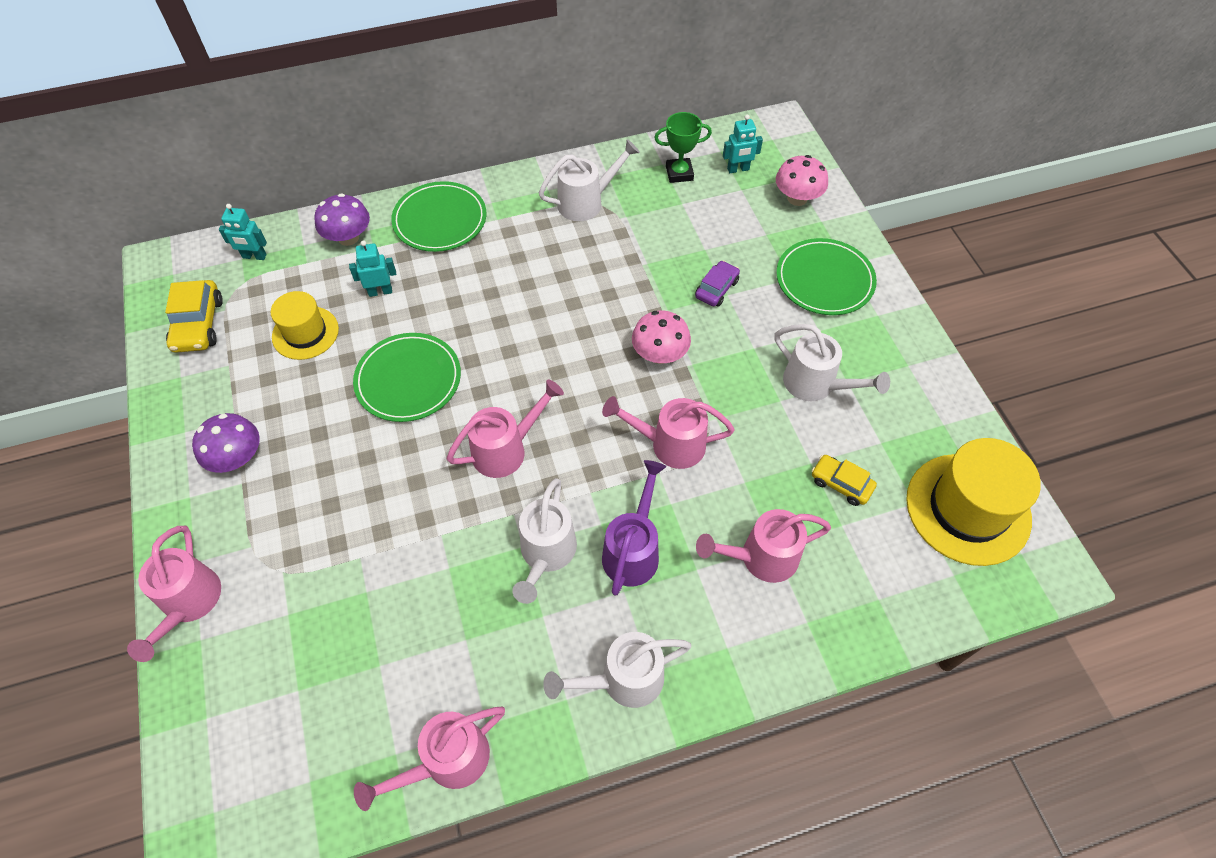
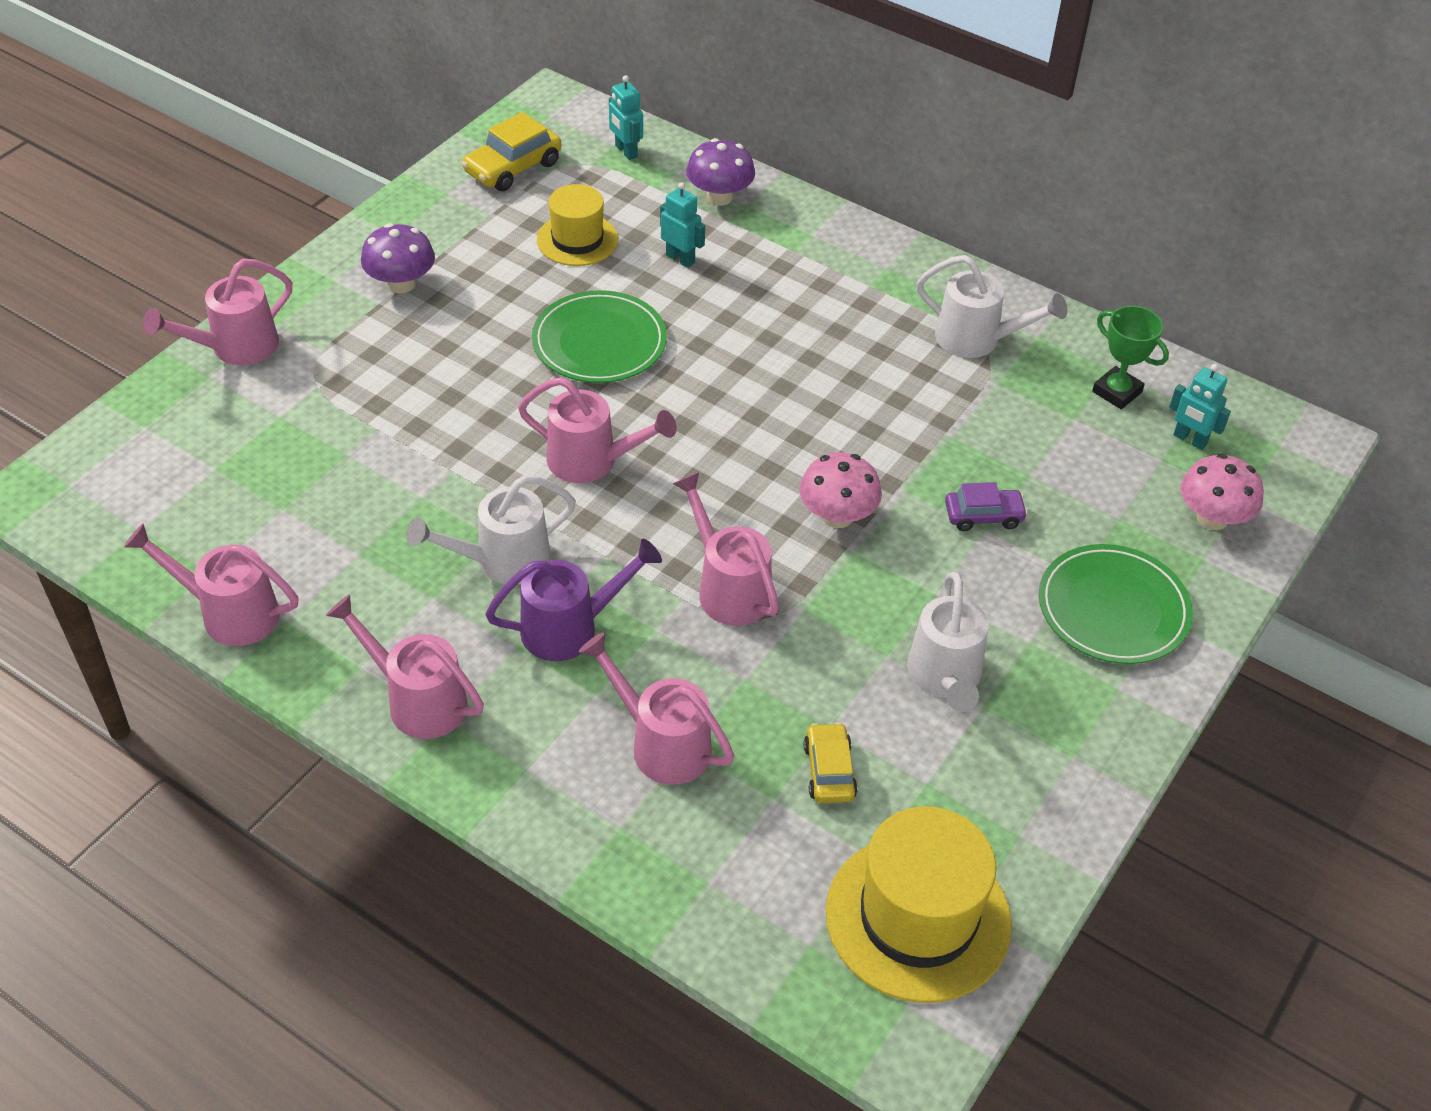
camera: 50 degrees right, 10 degrees down
(440, 220) = (817, 245): green plate -> none
(622, 680) = (417, 700): white watering can -> pink watering can

